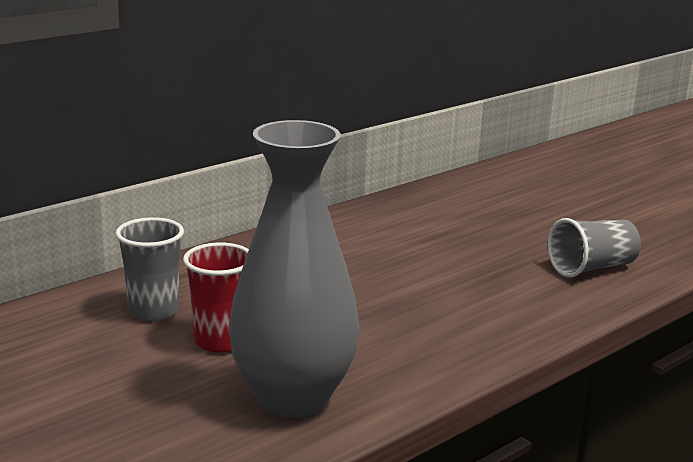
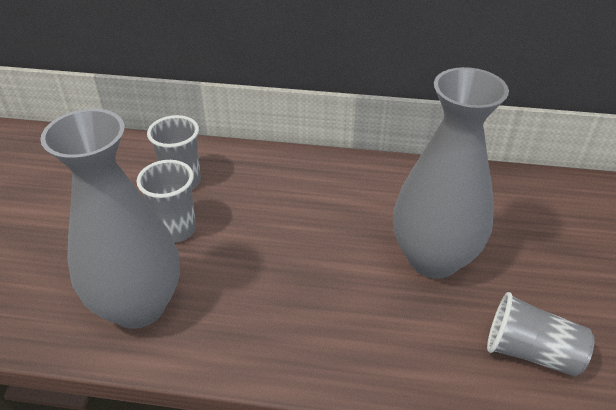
camera: 50 degrees right, 20 degrees up
(220, 341) = (176, 230): red cup -> grey cup
(455, 255) = (433, 258): none -> grey vase

